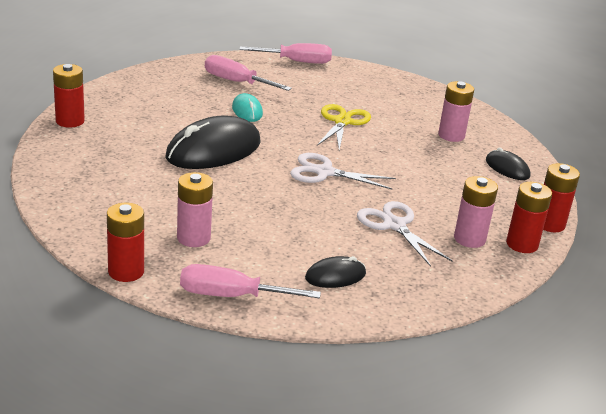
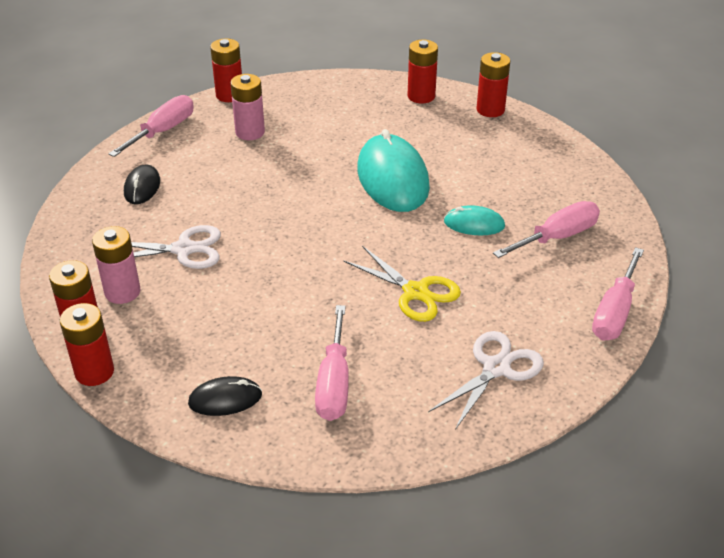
camera: 120 degrees right, 10 degrees up
(63, 156) = (421, 96): none -> red battery
(213, 150) = (392, 178): black mouse -> turquoise mouse
(324, 172) = (308, 237): white scissors -> white scissors (496, 368)
(451, 135) = (334, 383): pink battery -> pink screwdriver

